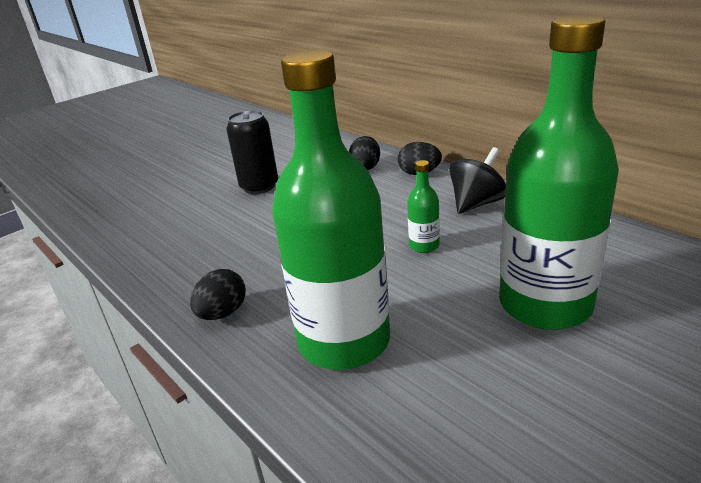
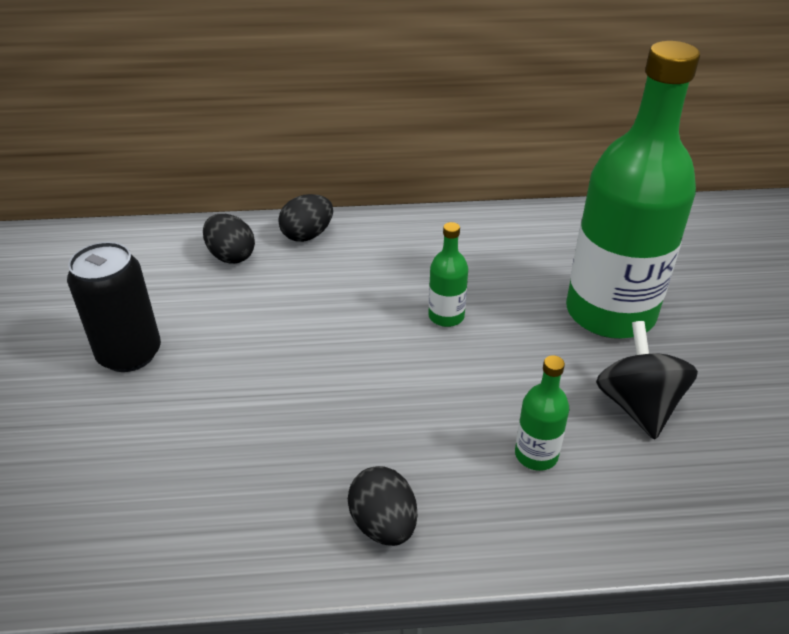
camera: 55 degrees left, 10 degrees up
(344, 341) = (536, 455): green bottle -> green bottle, size x0.40
(476, 204) = (419, 244): black spinning top -> black spinning top (637, 406)

